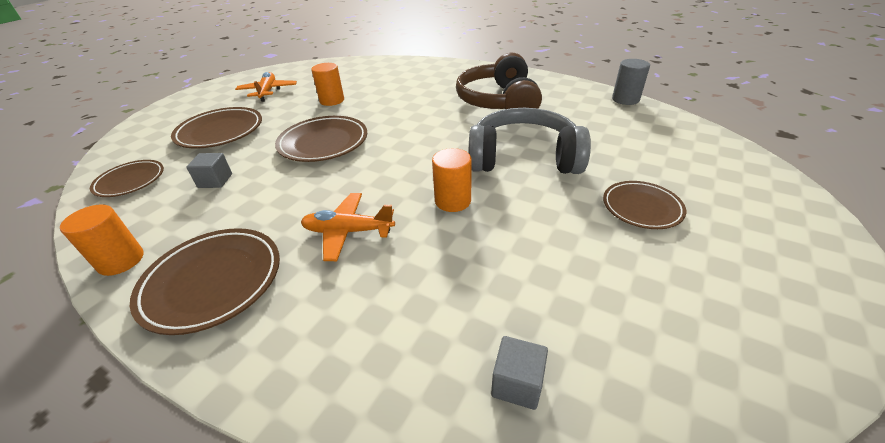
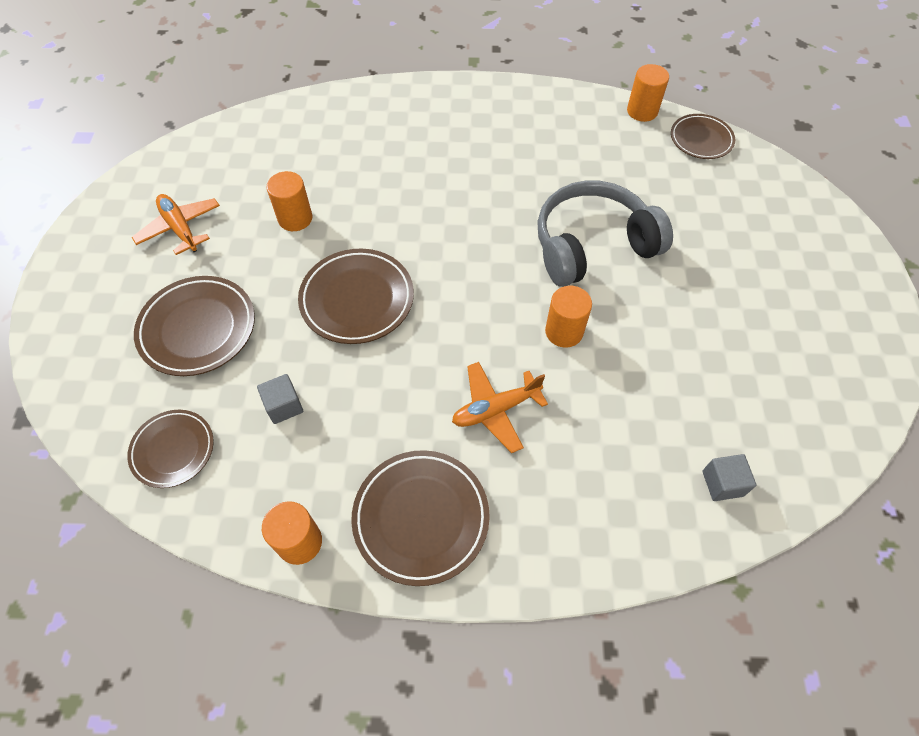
camera: 30 degrees left, 20 degrees up
(498, 101) = (508, 156): brown headphones -> none
(625, 99) = (642, 111): grey cylinder -> orange cylinder
(641, 208) = (726, 276): brown plate -> brown plate (701, 139)

